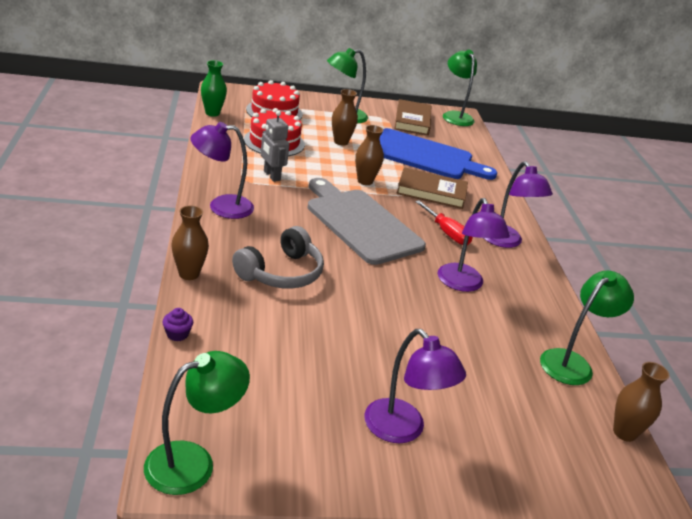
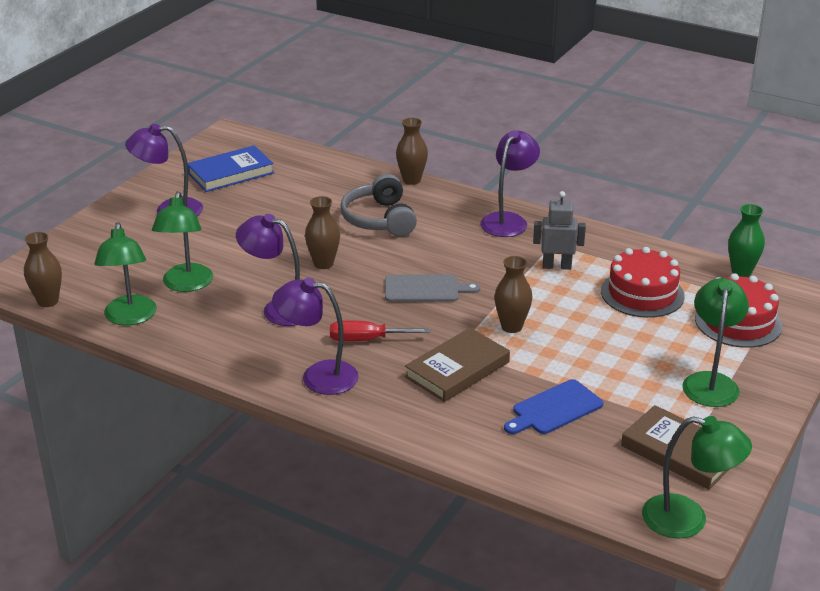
camera: 130 degrees right, 0 degrees up
(177, 334) = (344, 160): purple cupcake -> none
(193, 462) = (229, 140): green lamp -> green lamp (186, 285)
(279, 417) = (230, 173): none -> blue book
(341, 142) = (625, 347): brown vase -> brown vase (323, 264)
(361, 223) = (425, 289): grey cutting board -> grey cutting board, size x0.53
(424, 156) = (554, 409): blue cutting board -> blue cutting board, size x0.53

